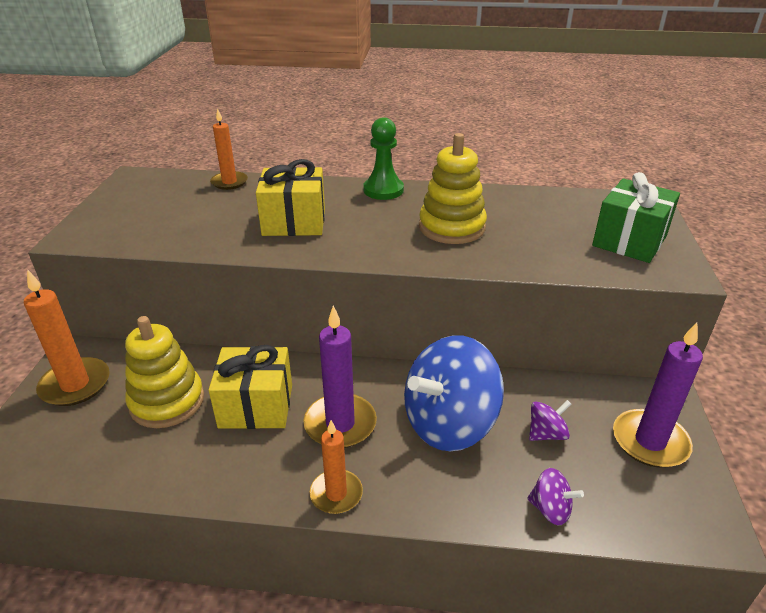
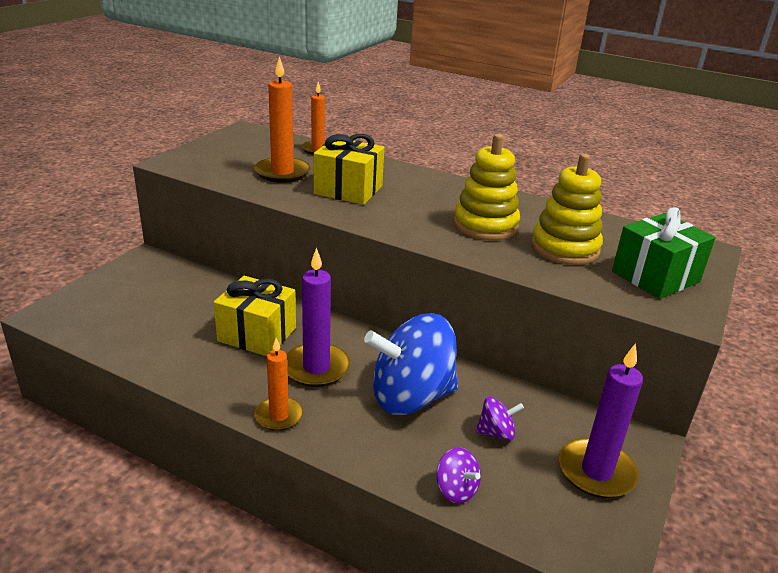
camera: 20 degrees right, 5 degrees down
(75, 385) = (133, 280): orange candle -> orange candle (282, 172)
(167, 401) = (191, 311): yellow stacking toy -> yellow stacking toy (565, 248)
(383, 190) = (446, 183): green pawn -> none

